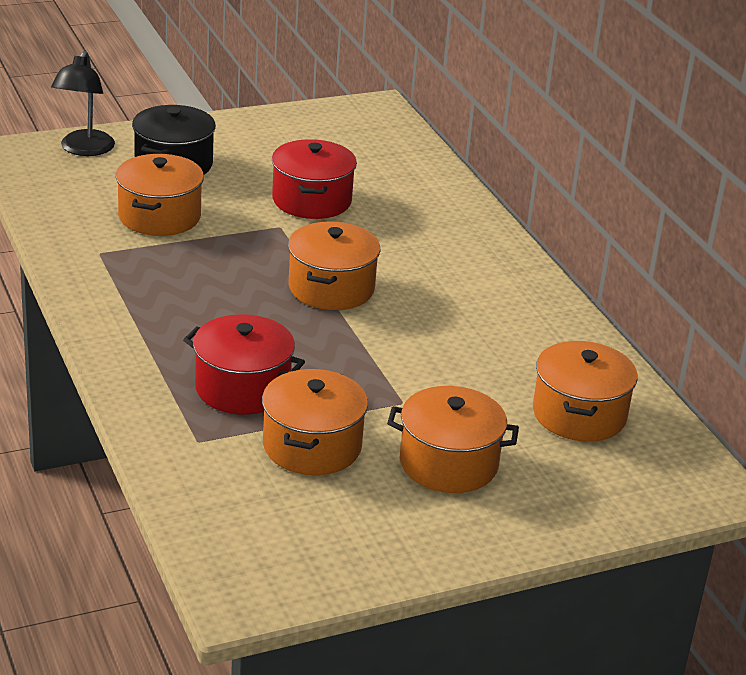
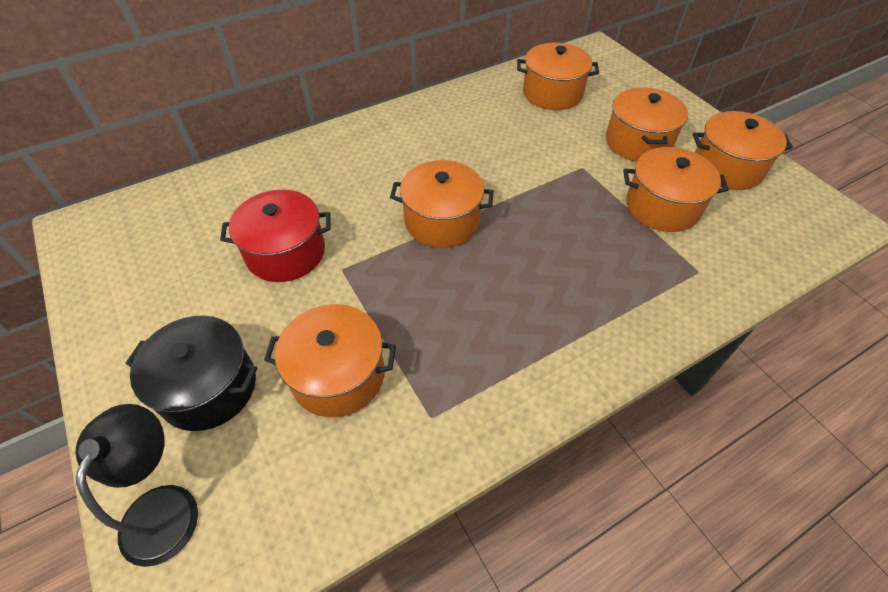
camera: 95 degrees left, 20 degrees up
(84, 149) = (165, 506): black lamp -> black lamp turned 90 degrees counterclockwise
(242, 388) = (614, 256): red pot -> none
(375, 528) = (727, 168): none -> orange pot

